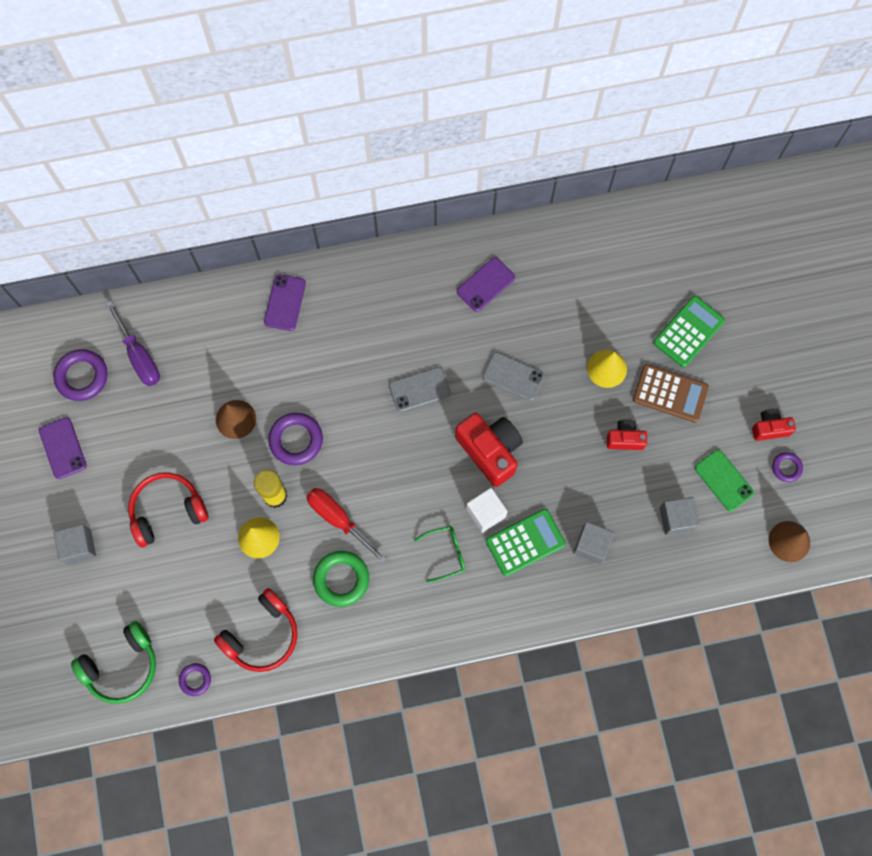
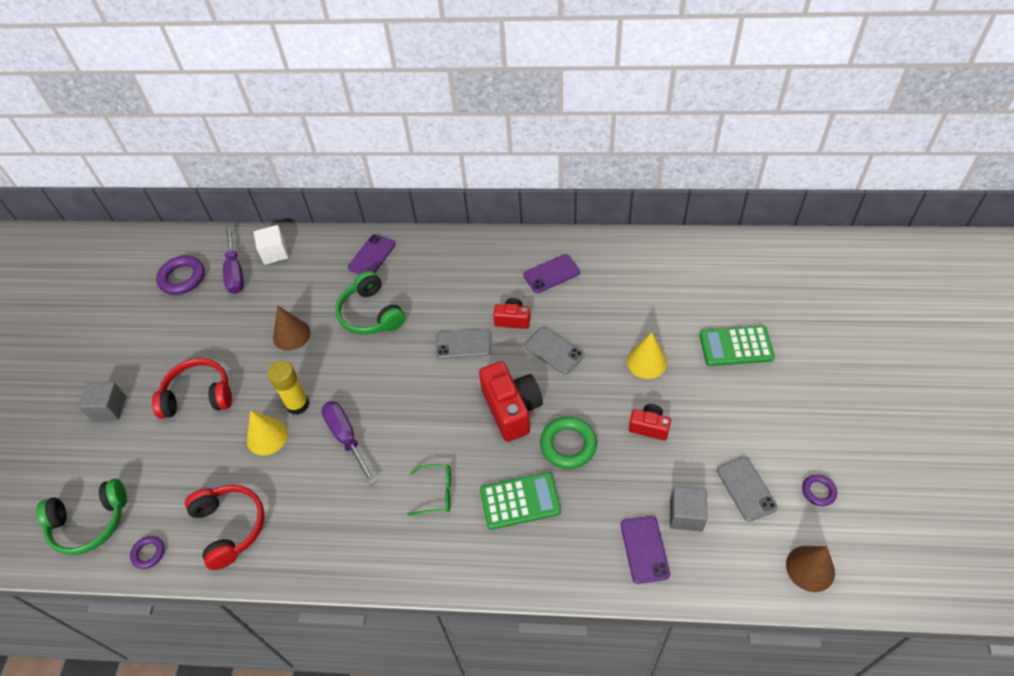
camera: 20 degrees right, 20 degrees down
(63, 448) = (138, 327): purple phone -> purple phone (644, 549)
(262, 635) = (230, 527): red headphones -> red headphones turned 90 degrees counterclockwise
(296, 440) = (336, 362): purple ring -> none
(311, 375) = (370, 314): none -> green headphones
(338, 519) = (346, 437): red screwdriver -> purple screwdriver
(341, 579) = (327, 492): green ring -> green ring (568, 445)
(486, 513) = (489, 464): white cube -> white cube (274, 253)
(591, 545) = (588, 520): grey cube -> none
(670, 393) = (705, 396): brown calculator -> none
(688, 332) = (736, 346): green calculator -> green calculator turned 150 degrees counterclockwise
(724, 480) = (746, 488): green phone -> grey phone
(769, 428) = (806, 449): red camera -> red camera (512, 320)

